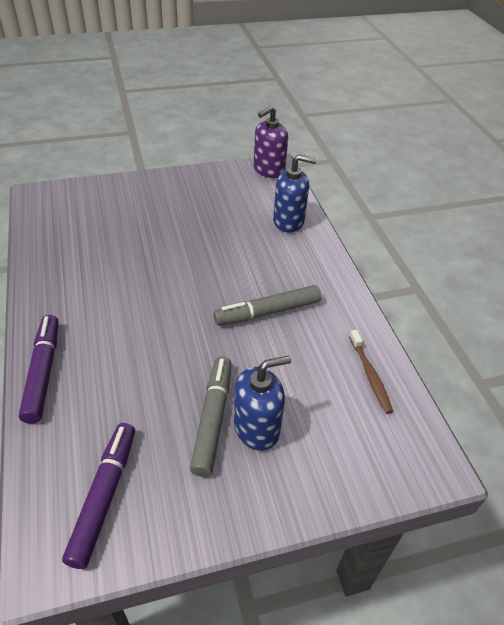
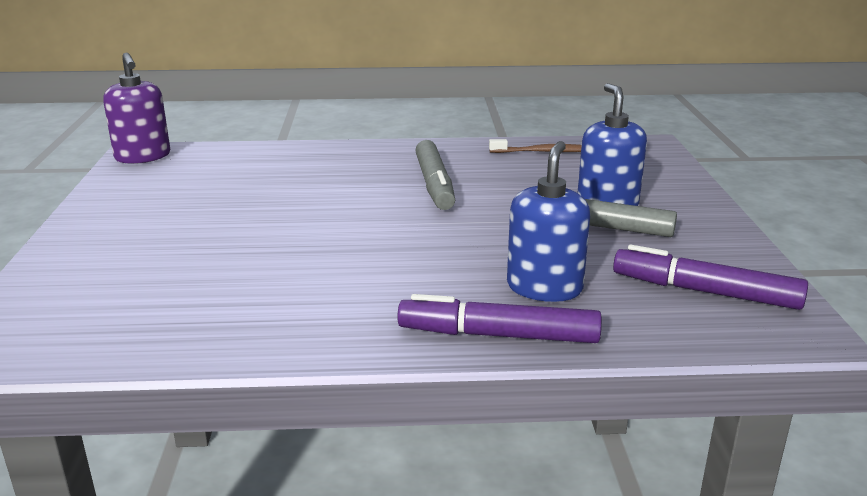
camera: 75 degrees left, 20 degrees down
(288, 221) = (271, 157): blue soap dispenser -> blue soap dispenser (544, 288)

